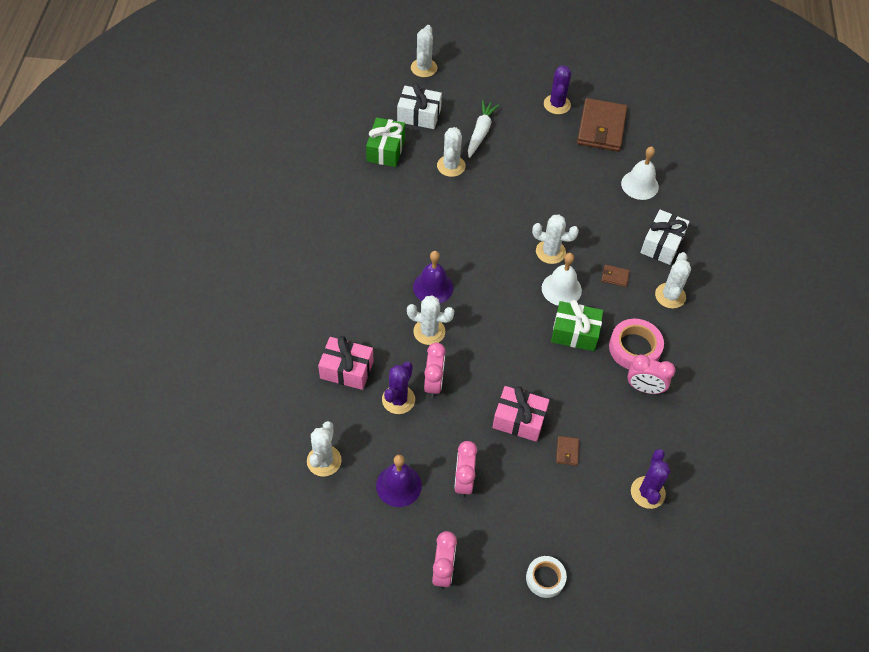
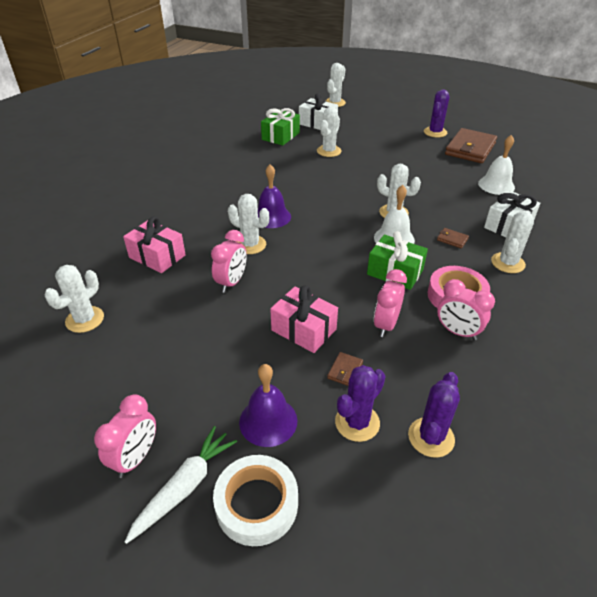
camera: 20 degrees right, 15 degrees down
(398, 399) = (190, 287): purple cactus -> purple cactus (357, 422)
(398, 485) = (143, 358): purple bell -> purple bell (268, 421)
(463, 481) = (213, 371): pink clock -> pink clock (386, 325)
(480, 132) = (363, 138): white carrot -> white carrot (185, 486)
(545, 578) = (256, 504): white tape -> white tape, size x1.52

